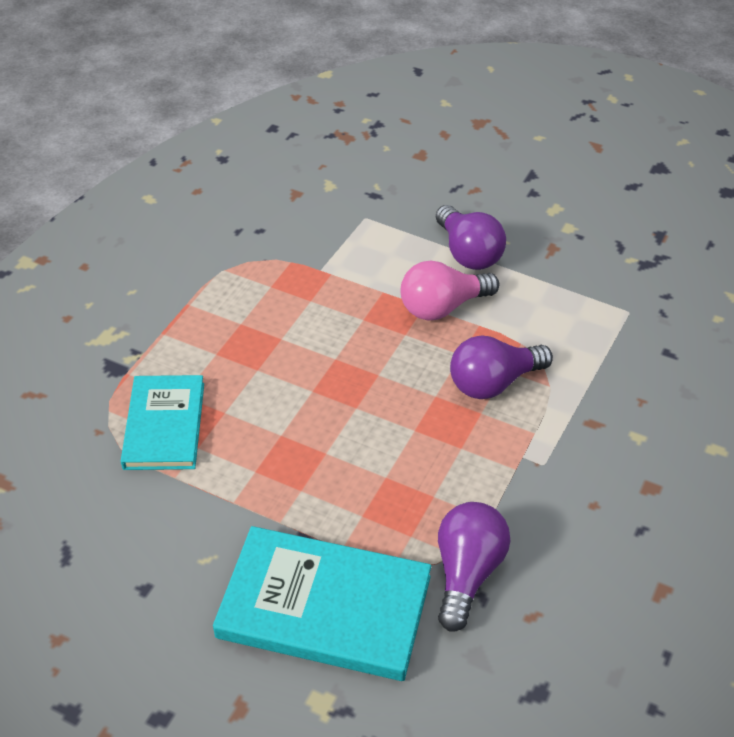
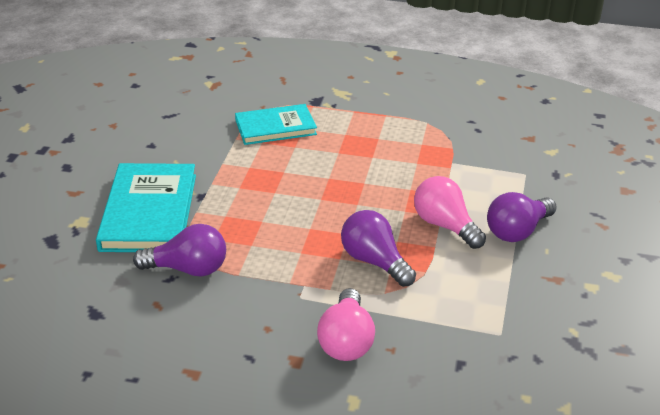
camera: 75 degrees right, 10 degrees down
(624, 436) = (346, 341): none -> pink light bulb

